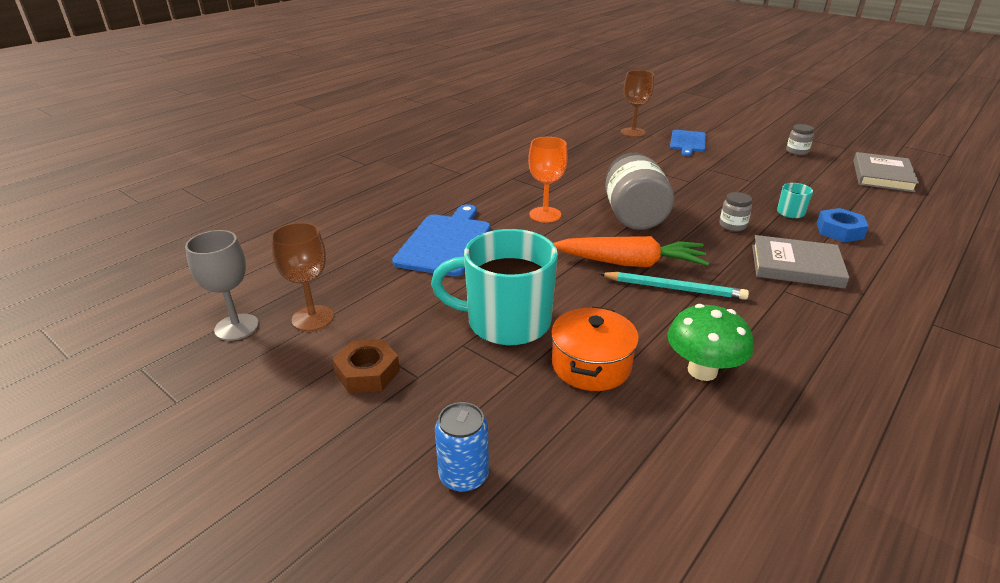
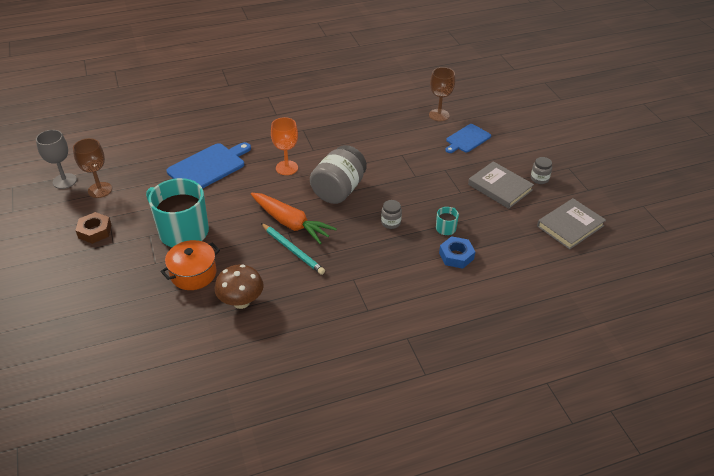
camera: 30 degrees right, 10 degrees up
(463, 476) = (83, 298): blue can -> none
(702, 370) = (241, 302): green mushroom -> brown mushroom
(796, 266) = (386, 267): grey book -> grey book (500, 187)

